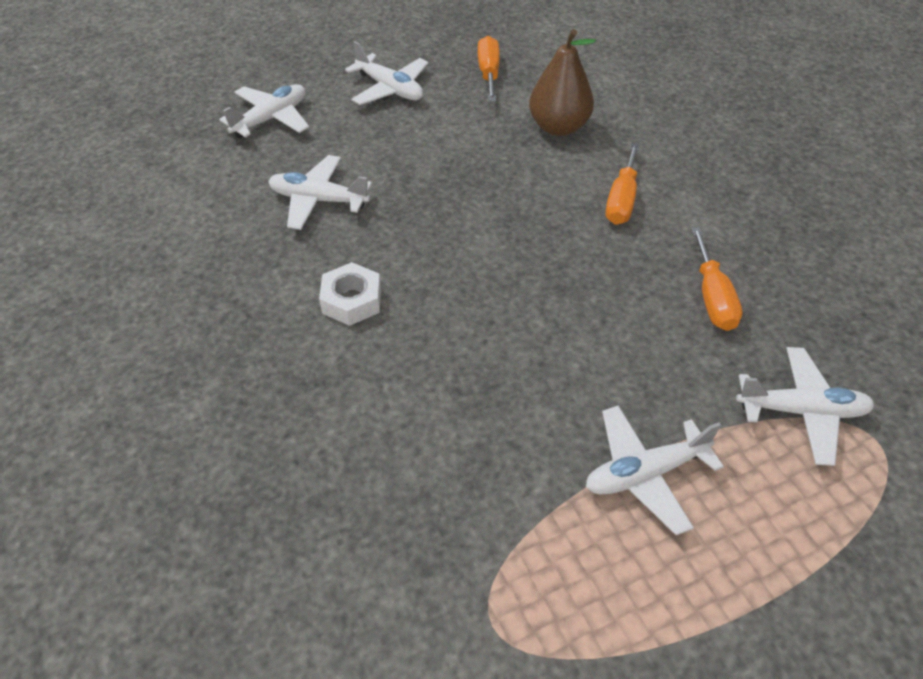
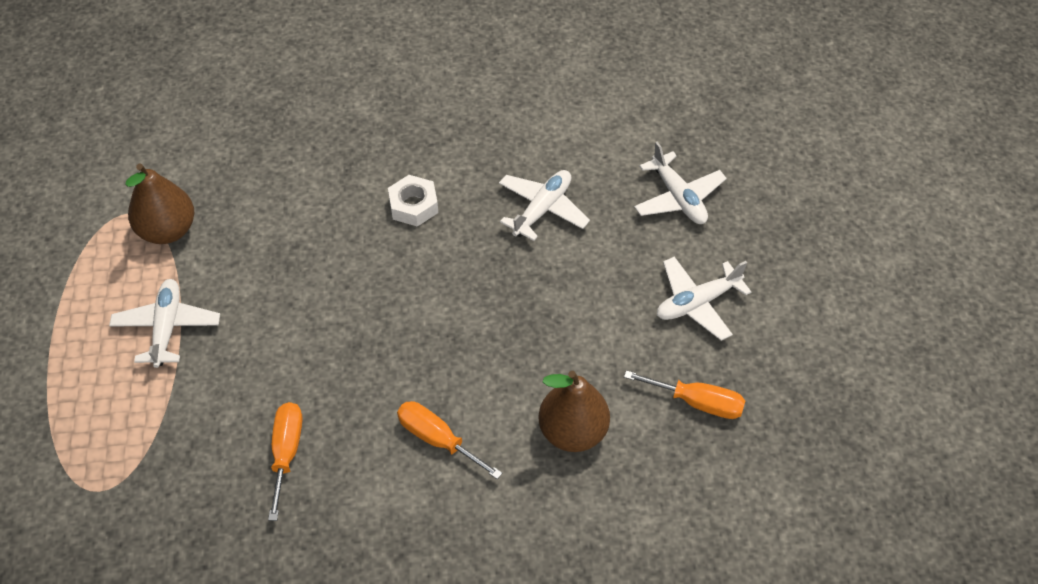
camera: 110 degrees right, 5 degrees up
(500, 551) = (167, 230): none -> brown pear
(712, 297) = (286, 453): orange screwdriver -> orange screwdriver turned 75 degrees clockwise
(801, 411) = (150, 453): white plane -> none

